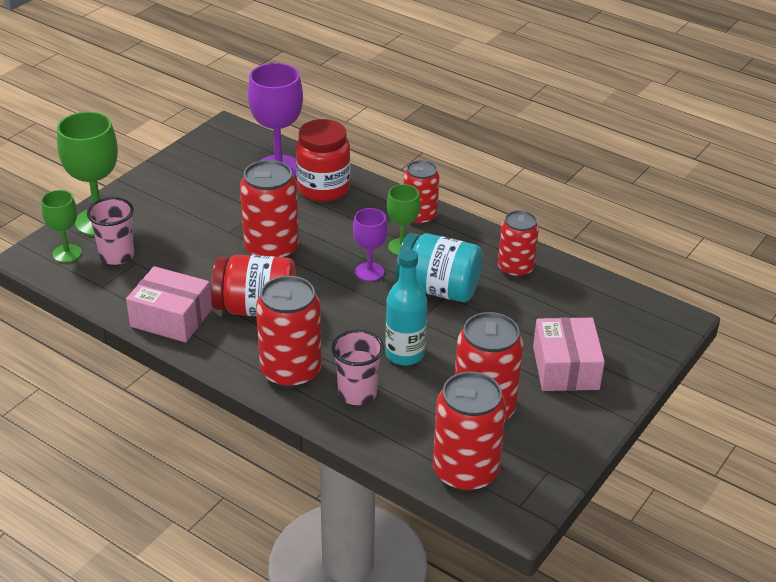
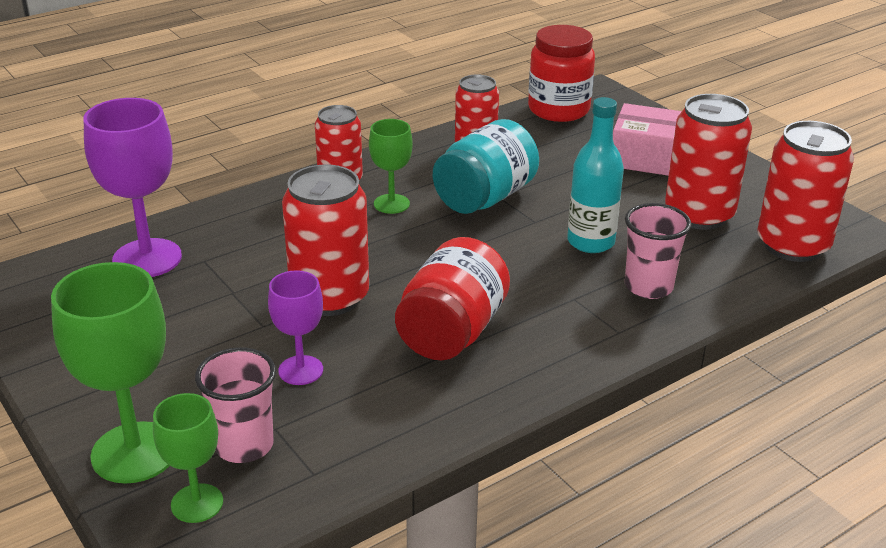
camera: 70 degrees left, 5 degrees down
(171, 318) = (432, 411): pink box -> none
(291, 371) = (591, 327): red can -> none
(323, 188) = (226, 233): red jar -> red jar (558, 110)
(369, 272) = (426, 234): purple goblet -> purple goblet (300, 370)

